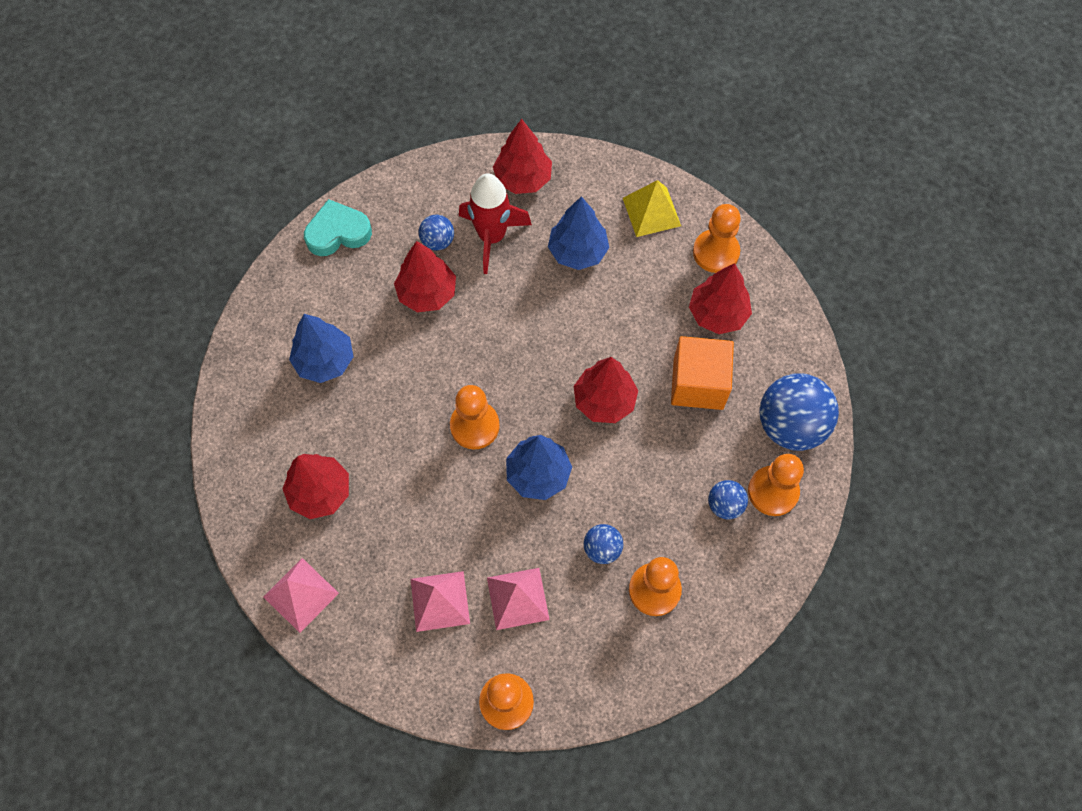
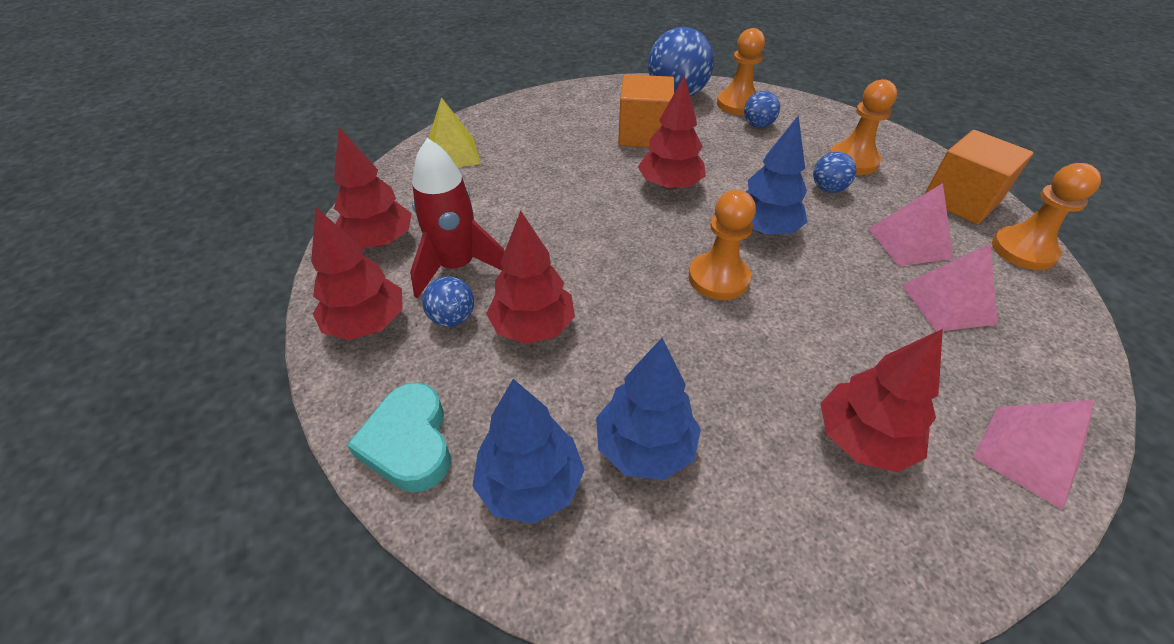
camera: 90 degrees left, 20 degrees down
(578, 251) = (491, 201): blue tree -> blue tree (530, 484)
(584, 677) = (961, 200): none -> orange cube
(716, 252) = (507, 122): orange pawn -> none
(717, 314) = (572, 123): red tree -> red tree (367, 323)

